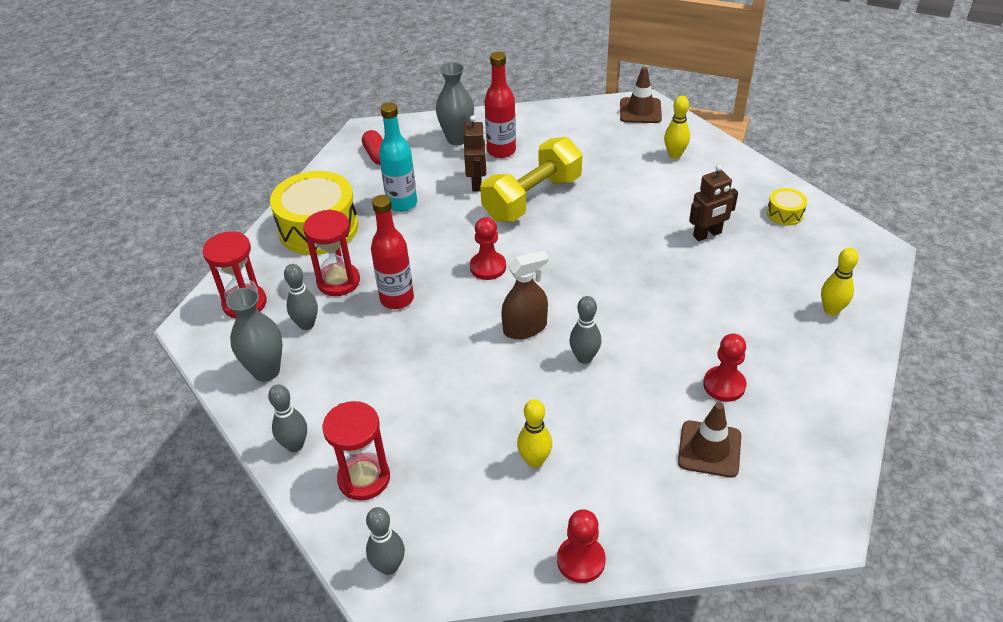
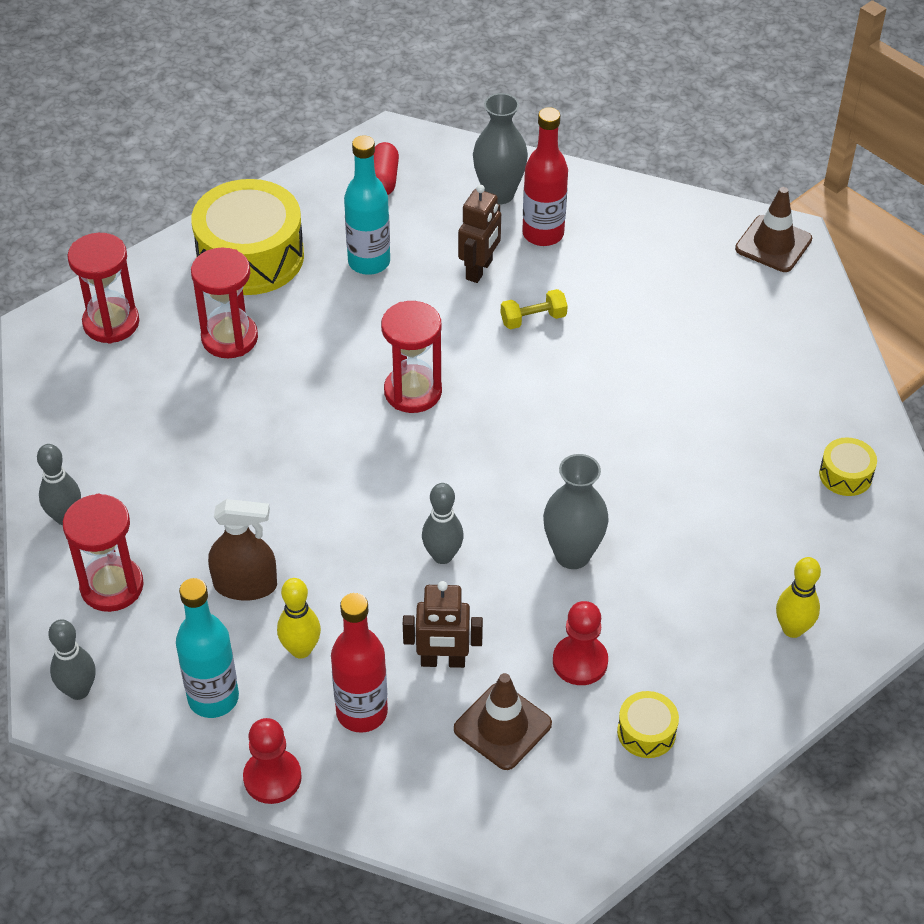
camera: 25 degrees right, 5 degrees up
(266, 371) = (86, 417): grey vase -> grey vase (572, 555)
(307, 324) = (162, 379): grey bowling pin -> none
(397, 299) = (280, 389): red bottle -> red bottle (362, 712)
(488, 267) = (413, 391): red pawn -> red hourglass
(496, 523) = (213, 698): none -> turquoise bottle
(525, 328) = (401, 489): brown spray bottle -> brown spray bottle (245, 585)
(532, 198) = (533, 319): yellow dumbbell -> yellow dumbbell, size x0.42
(674, 155) = (767, 330): yellow bowling pin -> none
(707, 234) = (718, 462): brown robot -> brown robot (443, 661)
(801, 410) = (646, 732): none -> yellow drum

